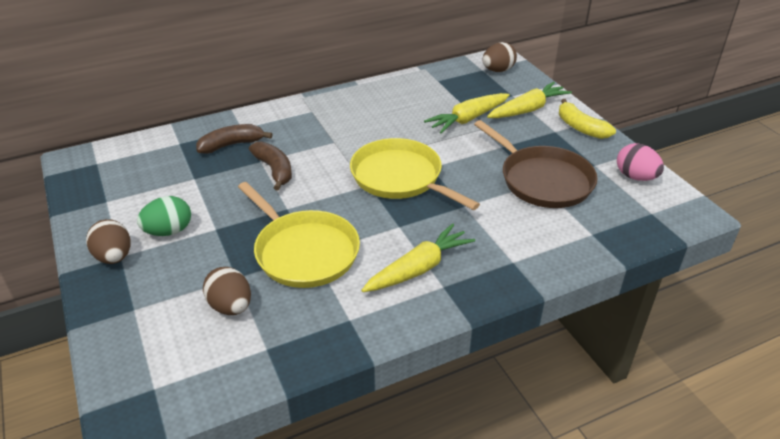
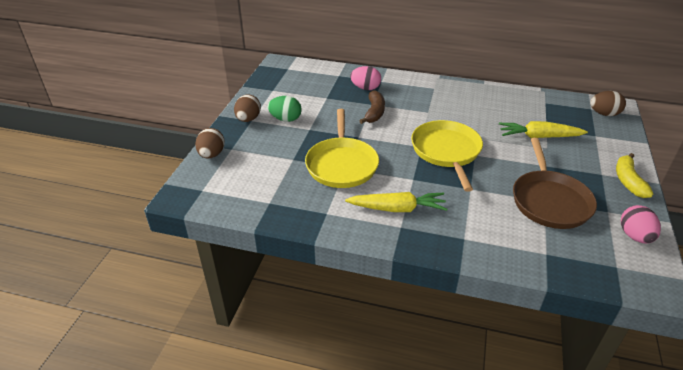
camera: 40 degrees right, 0 degrees up
(231, 145) = (365, 88): brown banana -> pink egg
(231, 306) = (275, 172): brown egg -> brown egg (211, 155)
(527, 110) = (596, 150): yellow carrot -> none

